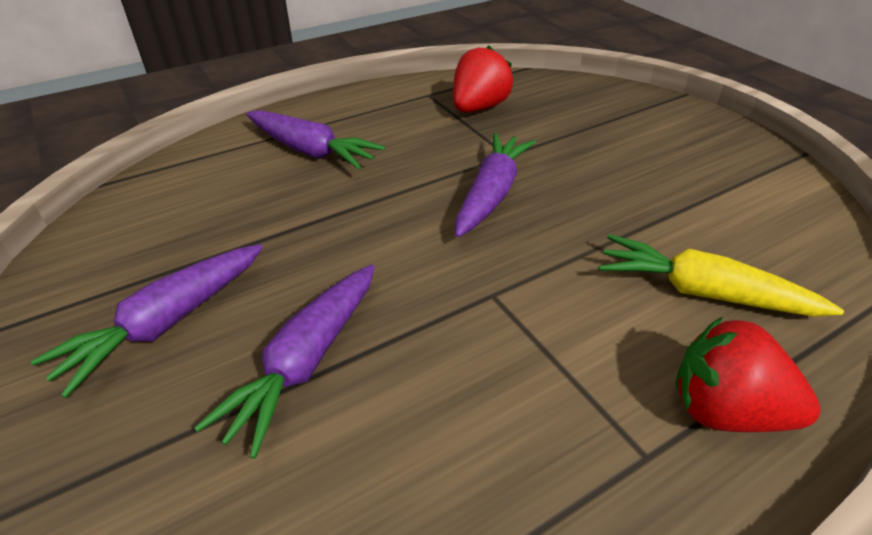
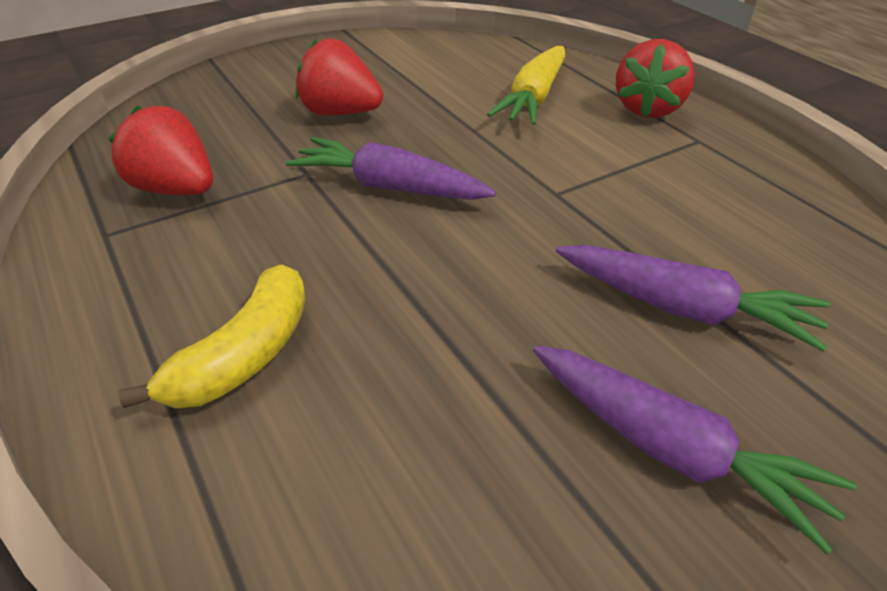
camera: 90 degrees left, 0 degrees up
(311, 151) = (245, 355): purple carrot -> yellow banana
(611, 163) = (340, 113): none -> red strawberry

